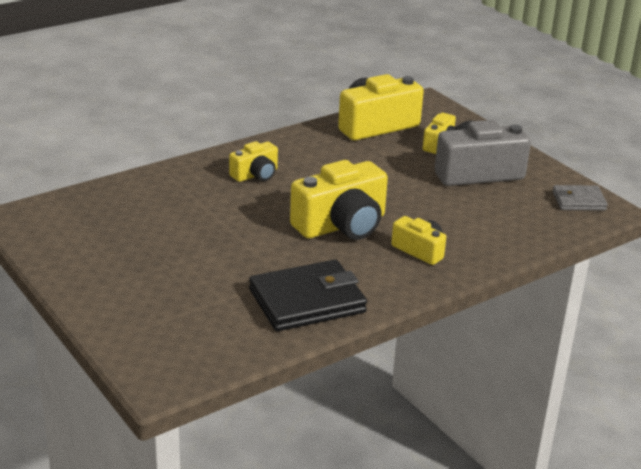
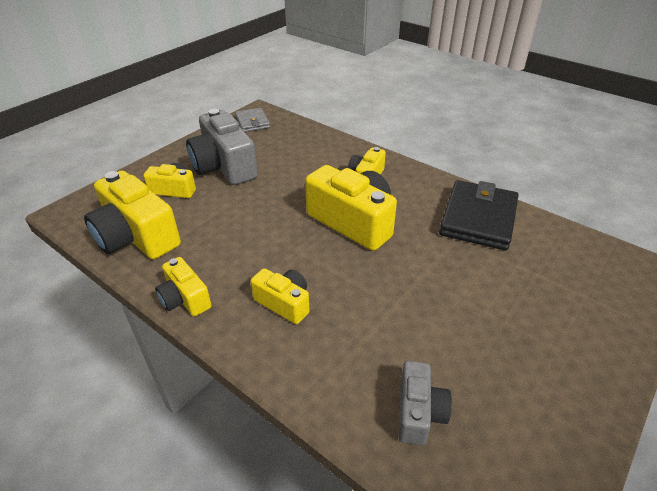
camera: 105 degrees left, 10 degrees up
(121, 204) = (418, 412): none -> grey camera
(287, 139) = (185, 299): none -> yellow camera
(307, 301) = (478, 218): black wallet -> black wallet turned 60 degrees clockwise

